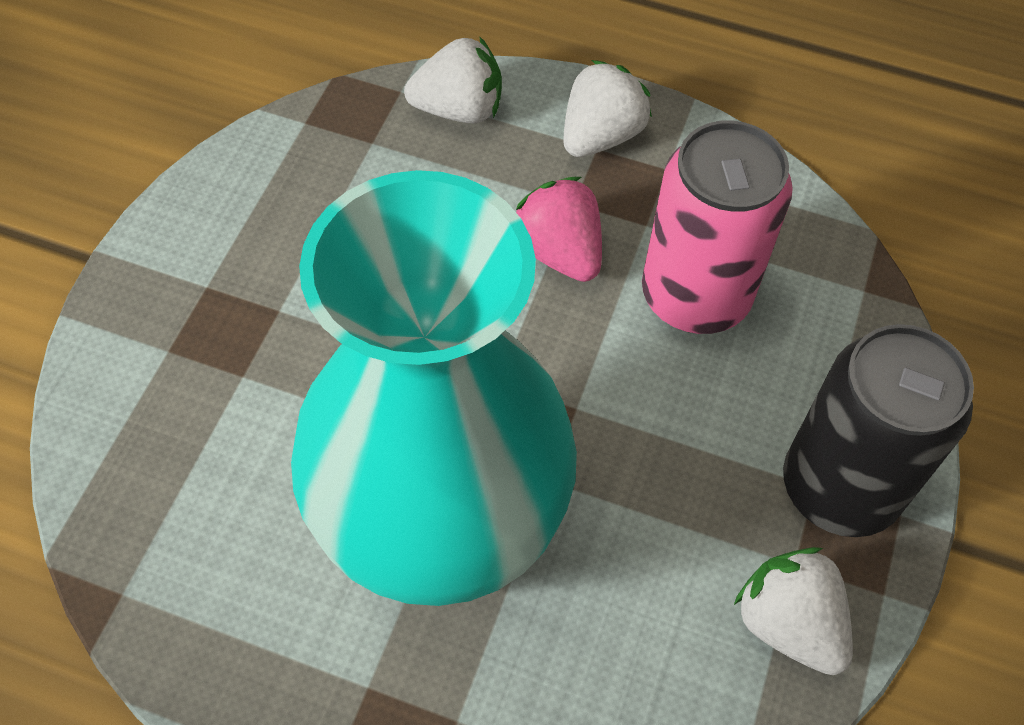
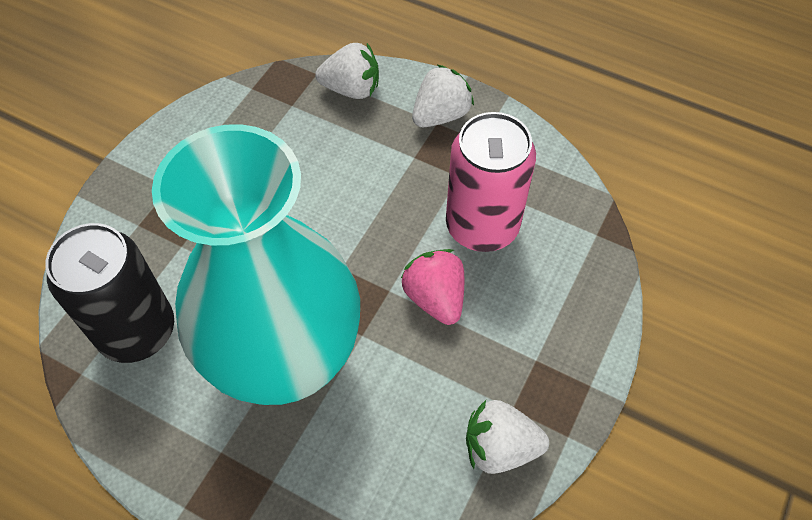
camera: 10 degrees right, 0 degrees up
(559, 252) = (398, 188): pink strawberry -> pink strawberry (435, 298)
(789, 624) = (500, 447): white strawberry -> white strawberry turned 60 degrees counterclockwise
(840, 487) = (552, 362): black can -> black can (137, 331)

